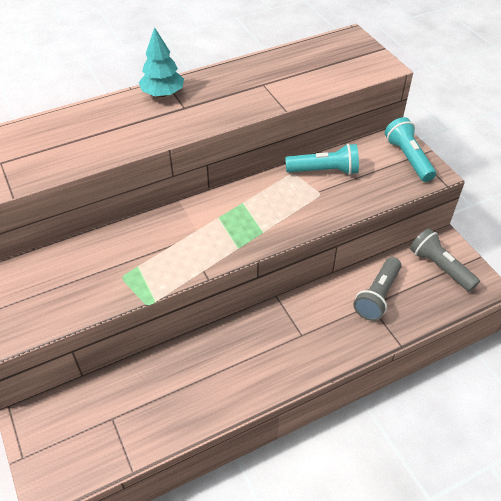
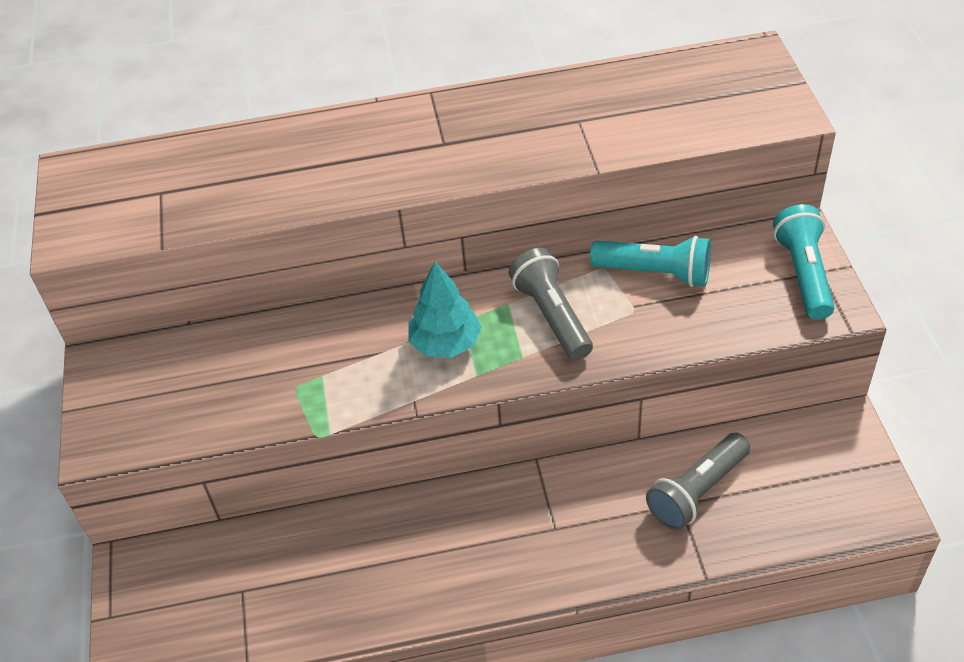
camera: 20 degrees right, 0 degrees up
(163, 93) = (420, 116): turquoise tree -> turquoise tree (445, 343)
(440, 267) = (820, 465): grey flashlight -> grey flashlight (552, 316)

